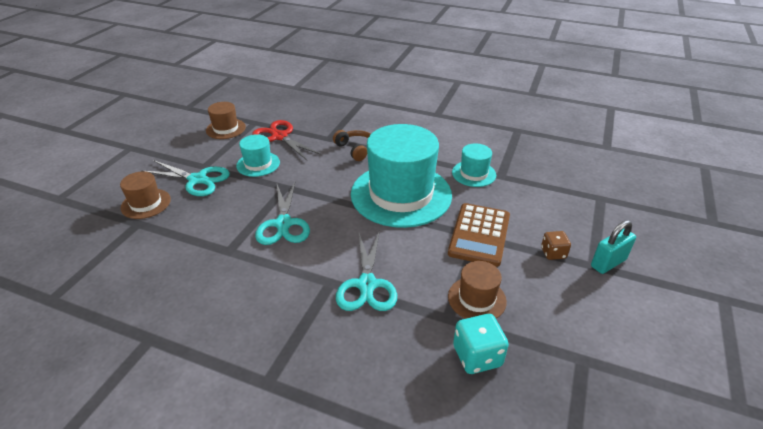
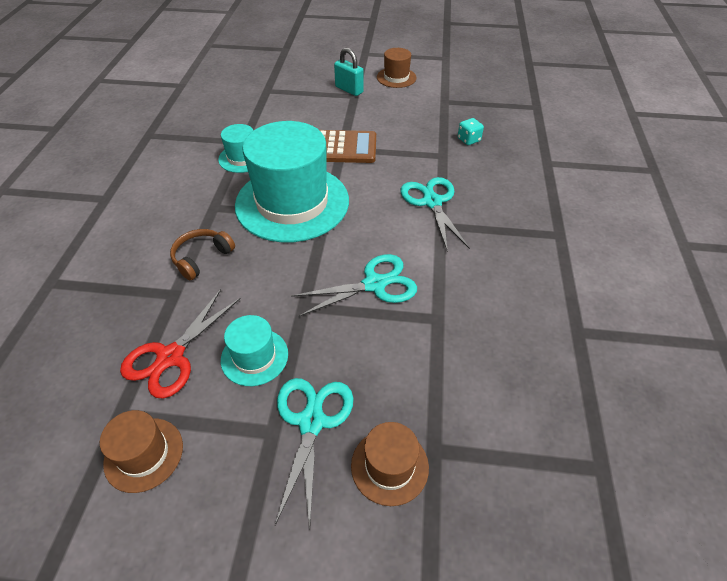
camera: 105 degrees left, 10 degrees up
(367, 284) = (432, 202): turquoise scissors -> turquoise scissors turned 90 degrees counterclockwise
(477, 299) = (416, 144): brown hat -> brown hat (396, 77)
(477, 356) = (468, 140): turquoise dice -> turquoise dice, size x0.63
(553, 253) = (348, 112): brown dice -> none

